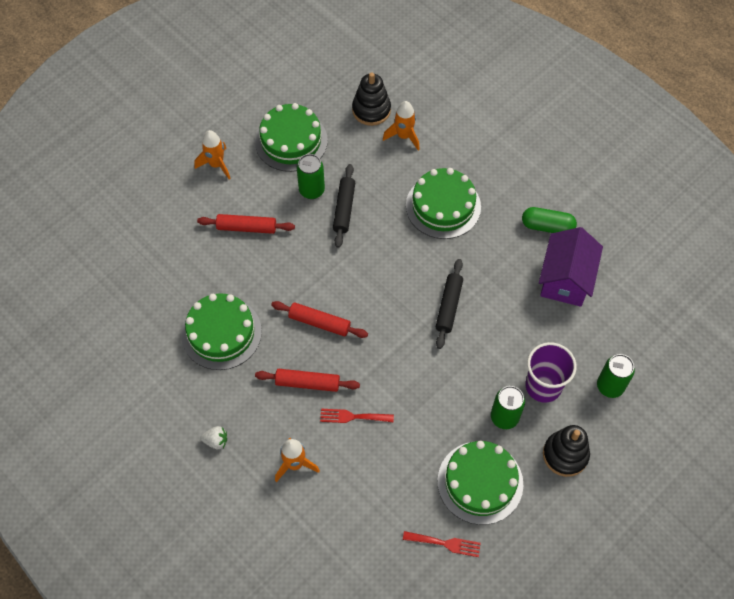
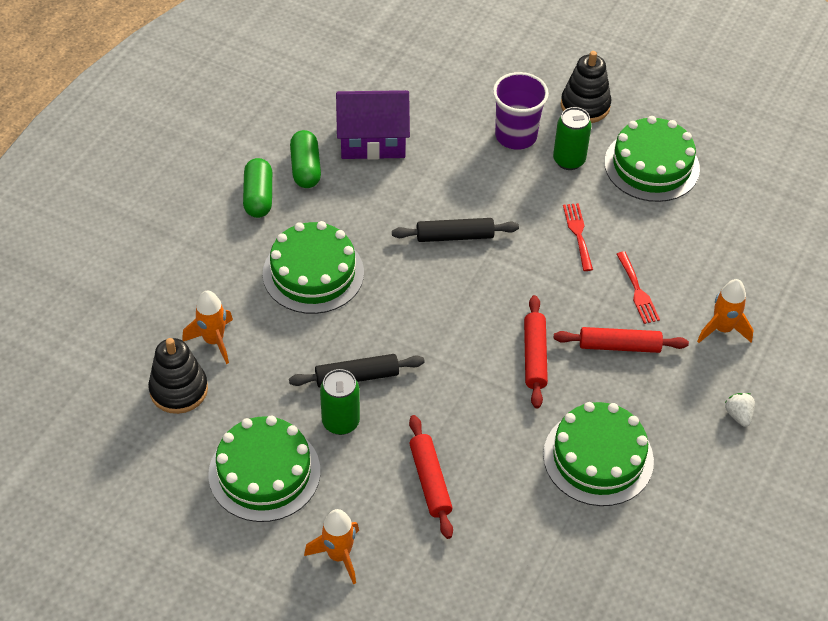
camera: 110 degrees left, 10 degrees down
(307, 383) = (619, 346): red rolling pin -> red rolling pin turned 75 degrees counterclockwise
(445, 543) = (731, 179): red fork -> red fork (578, 233)
(526, 190) = (258, 197): none -> green capsule
(610, 386) = (490, 84): green can -> none

